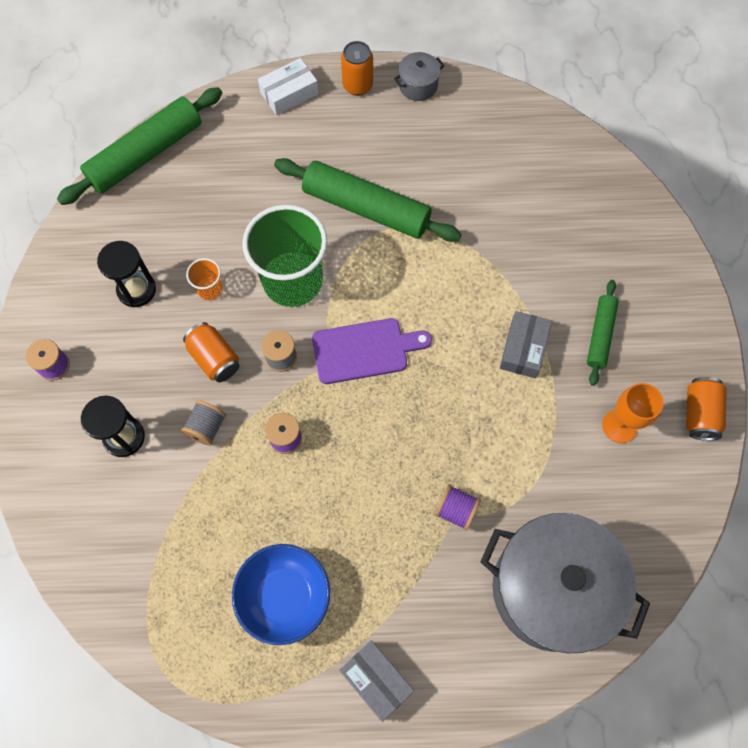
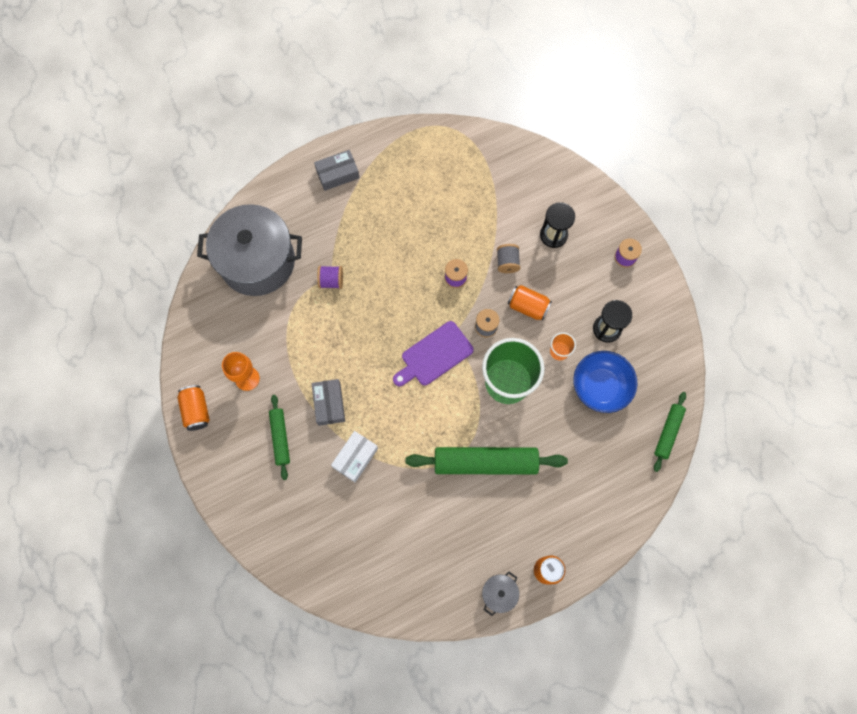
camera: 155 degrees right, 5 degrees up
(146, 154) = (668, 432): green rolling pin -> green rolling pin, size x0.55
(284, 596) = (409, 192): blue bowl -> blue bowl (600, 386)
(289, 93) = (595, 537): white box -> white box (355, 457)
(376, 680) = (337, 174): grey box -> grey box turned 45 degrees counterclockwise

